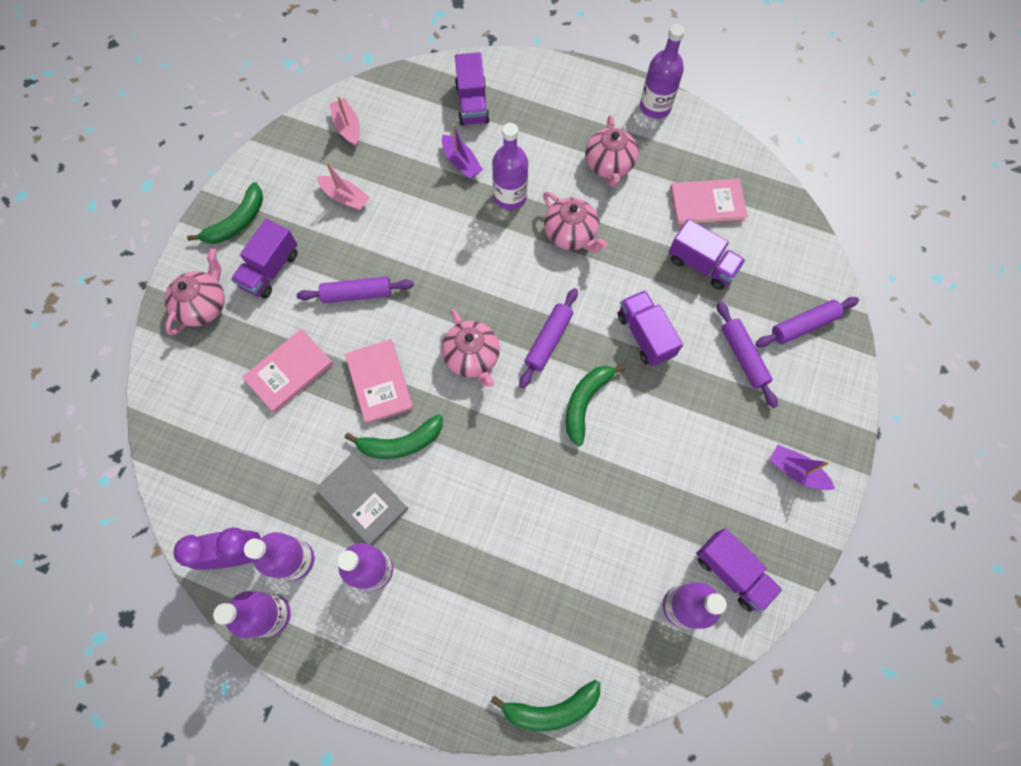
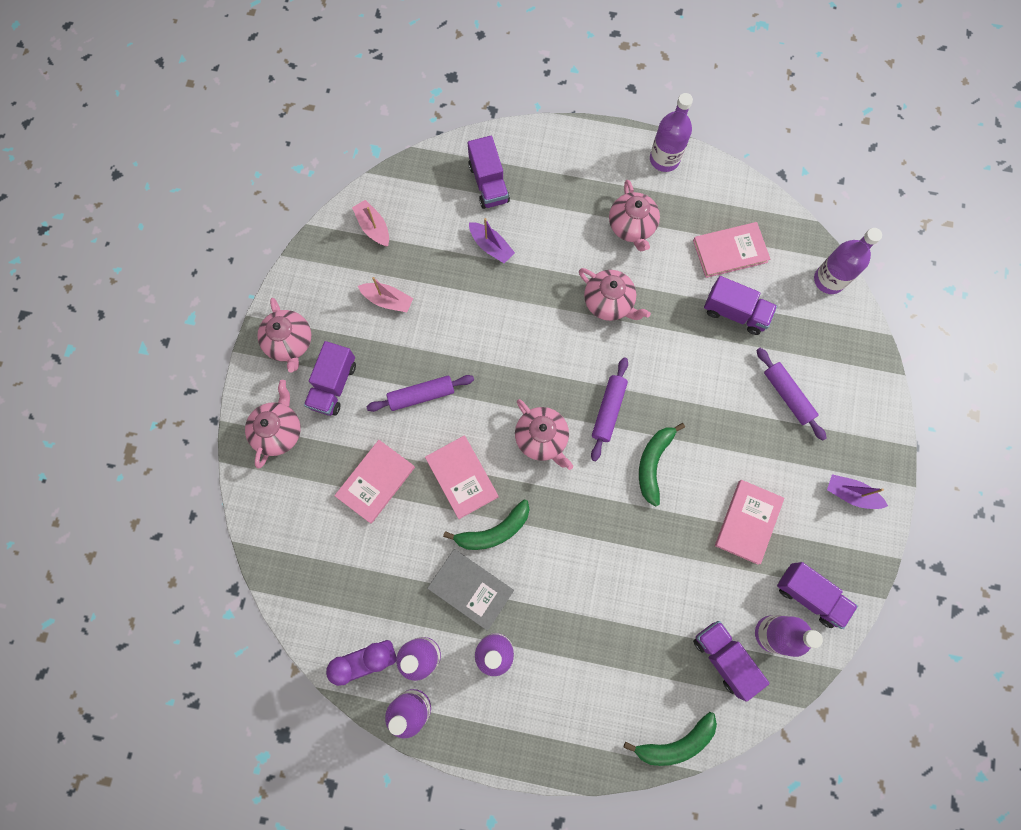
camera: 10 degrees left, 5 degrees up
(237, 222) = (290, 342): green banana -> pink teapot
(510, 196) = (544, 274): purple bottle -> purple bottle (829, 280)
(645, 335) = (695, 390): purple truck -> purple truck (724, 658)
(677, 481) = (748, 522): none -> pink book
(803, 325) = (837, 356): purple rolling pin -> none

